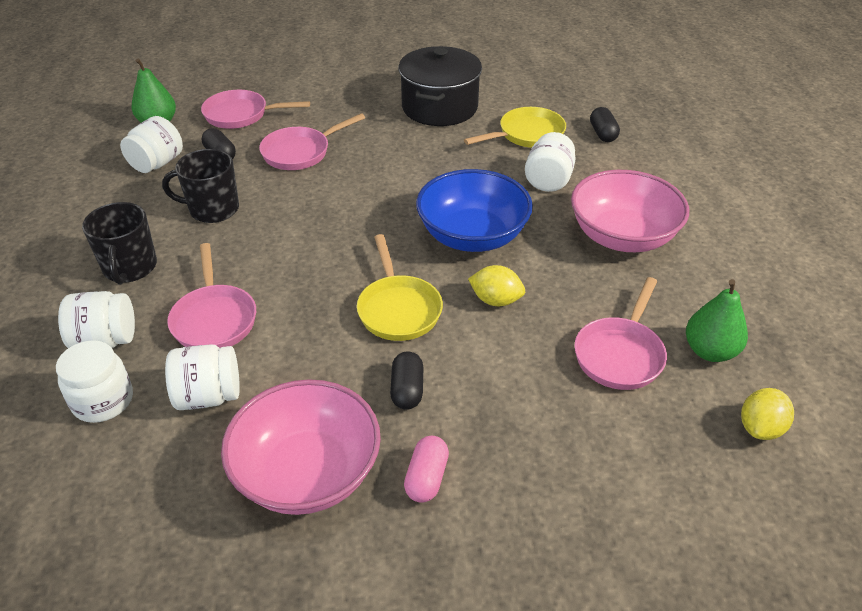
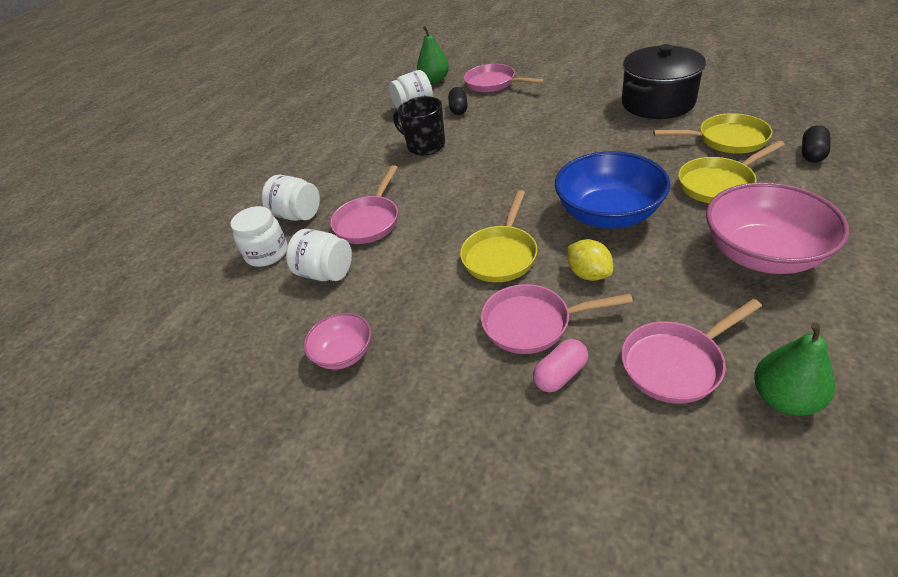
camera: 40 degrees right, 0 degrees up
(130, 268) = (346, 172): black mug -> none
(300, 152) = (516, 118): pink pan -> pink pan (532, 323)
(307, 473) = (343, 354): pink bowl -> pink bowl, size x0.53
(407, 390) = (459, 321): black capsule -> none
(426, 478) = (421, 397): pink capsule -> pink capsule (560, 375)
(548, 180) = (718, 184): white jar -> yellow pan
(760, 428) = (790, 505): yellow lemon -> none

